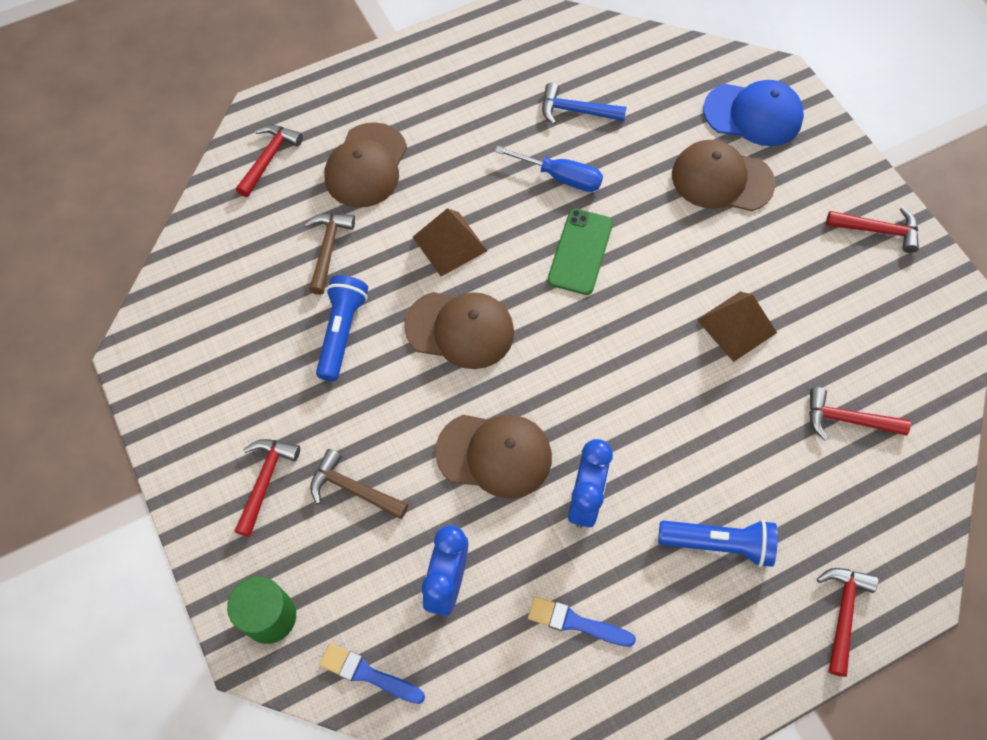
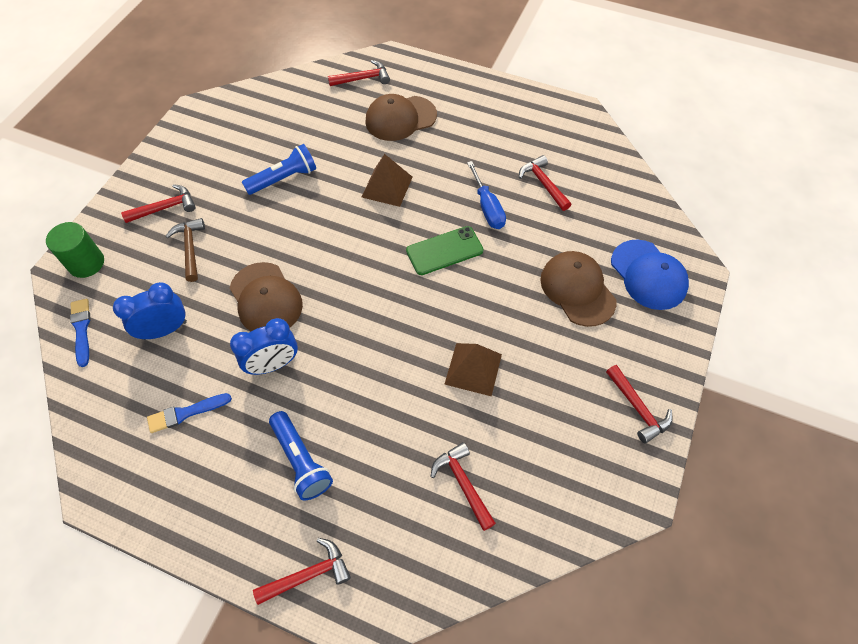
camera: 50 degrees right, 5 degrees down
(328, 249) = (330, 138): brown hammer -> none
(460, 329) = (334, 228): brown cap -> none
(575, 622) = (185, 413): blue brush -> blue brush turned 90 degrees counterclockwise
(576, 111) = (543, 184): blue hammer -> red hammer

